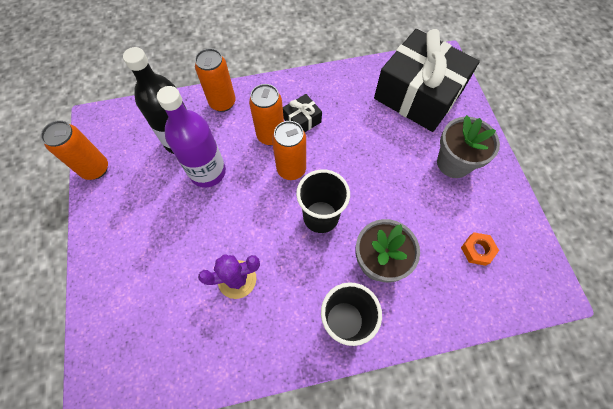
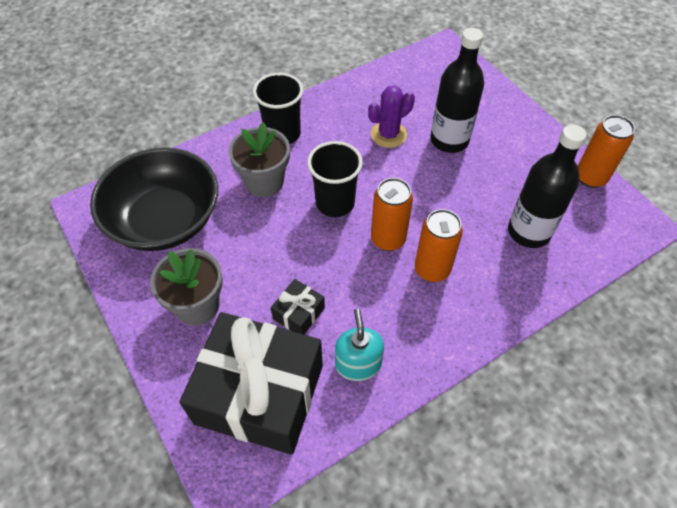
camera: 160 degrees right, 10 degrees down
(183, 250) = (449, 140): none -> black bottle
(208, 172) = (475, 209): purple bottle -> none
(222, 103) = (516, 292): orange can -> none
(302, 120) = (404, 301): black gift -> black gift (298, 313)
(350, 92) = (358, 364): none -> turquoise soap dispenser
(477, 250) = (165, 220): orange nut -> black bowl

